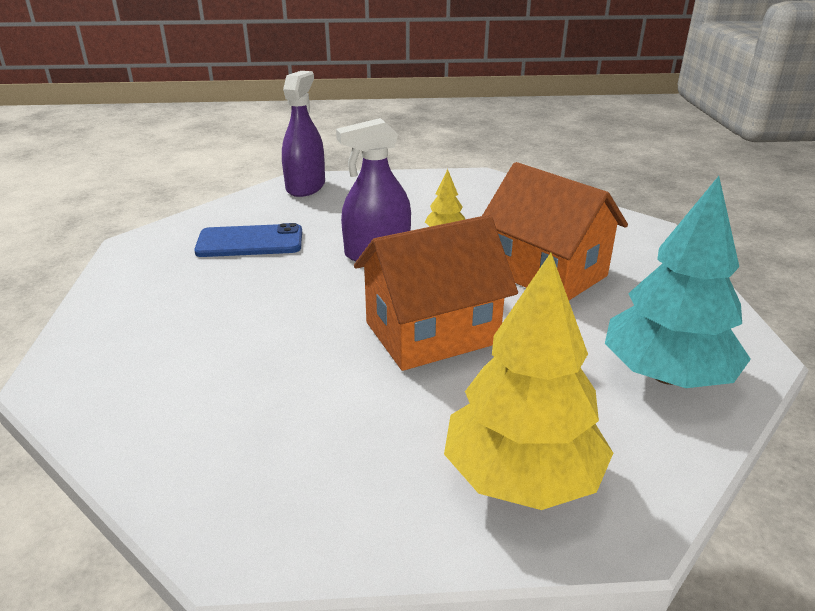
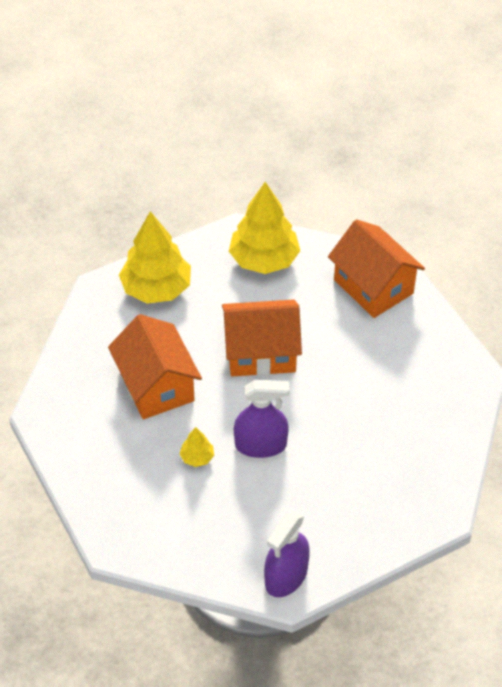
camera: 160 degrees left, 20 degrees up
(250, 242) = (353, 489): blue phone -> none
(264, 483) = (373, 286): none -> orange house
(666, 375) = (156, 288): turquoise tree -> yellow tree

